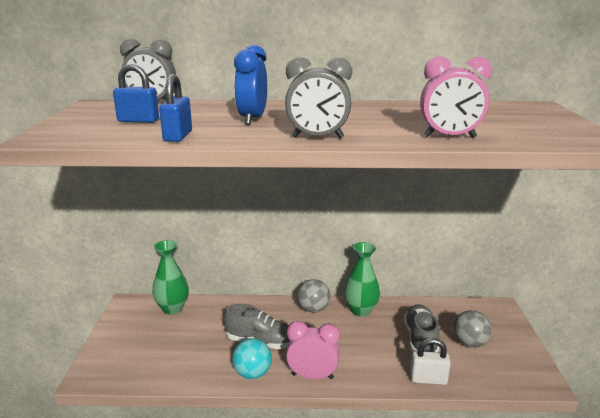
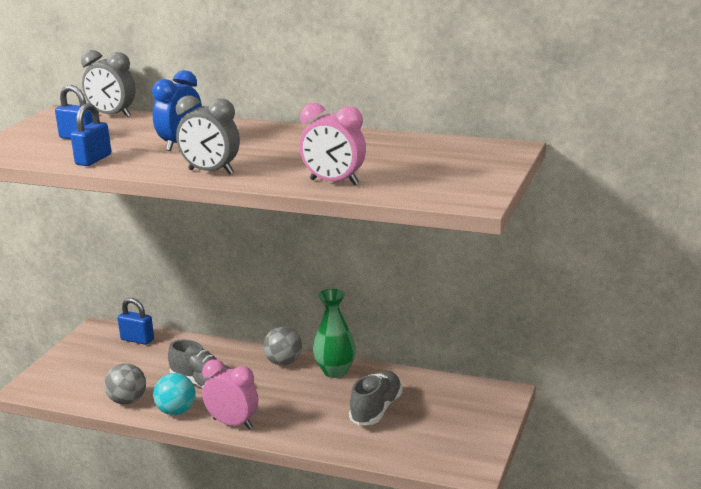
camera: 20 degrees right, 0 degrees up
(172, 308) = (137, 340): green vase -> blue padlock
(428, 379) = (349, 447): white padlock -> none
(469, 343) = (428, 422): grey ball -> grey ball (127, 401)

